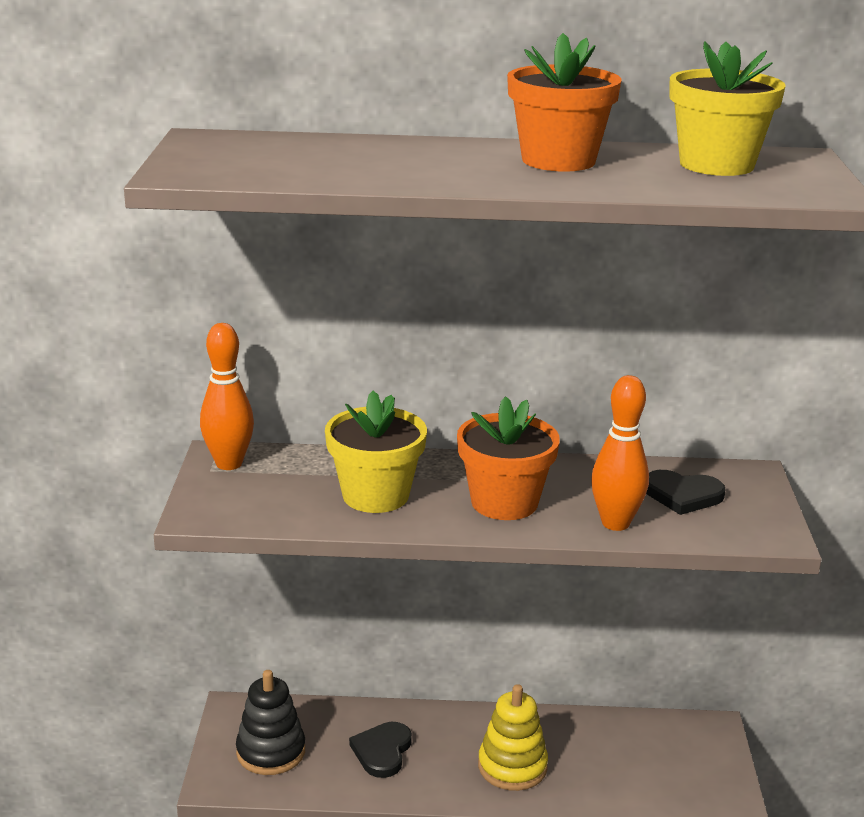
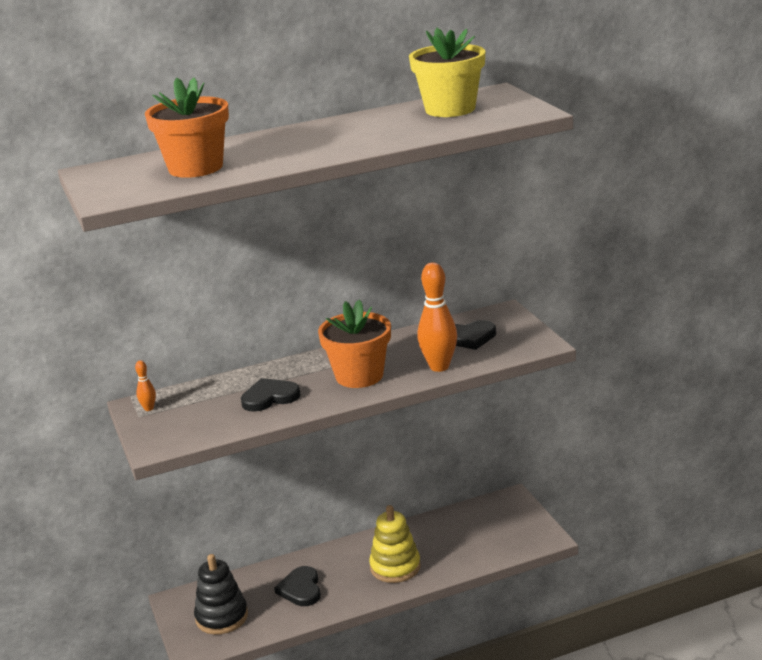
camera: 20 degrees left, 0 degrees up
(229, 463) = (149, 408): orange bowling pin -> orange bowling pin, size x0.47
(375, 495) = (269, 397): yellow flower pot -> black heart
(558, 160) = (350, 129): orange flower pot -> orange flower pot (195, 168)

